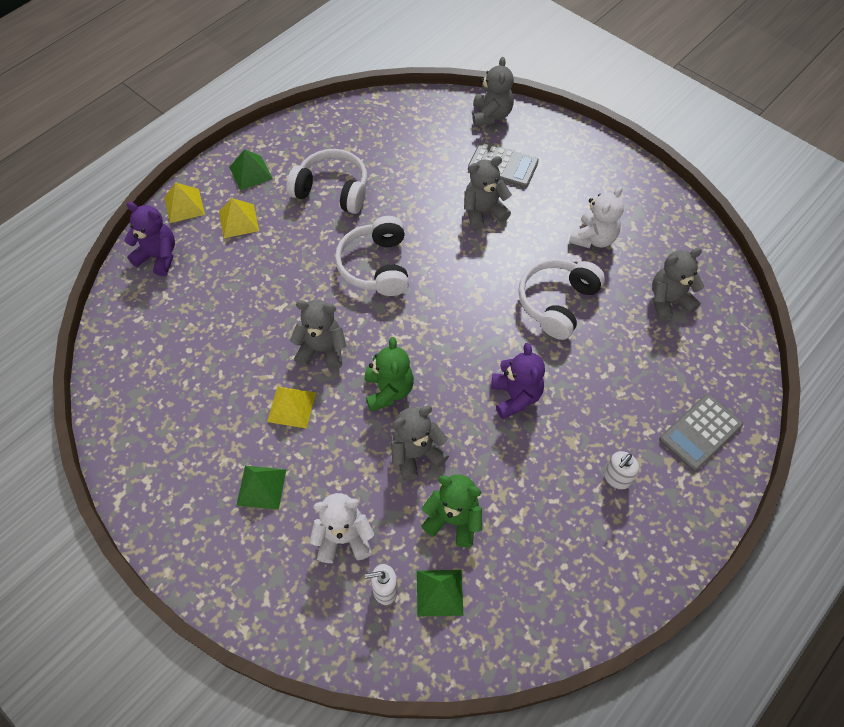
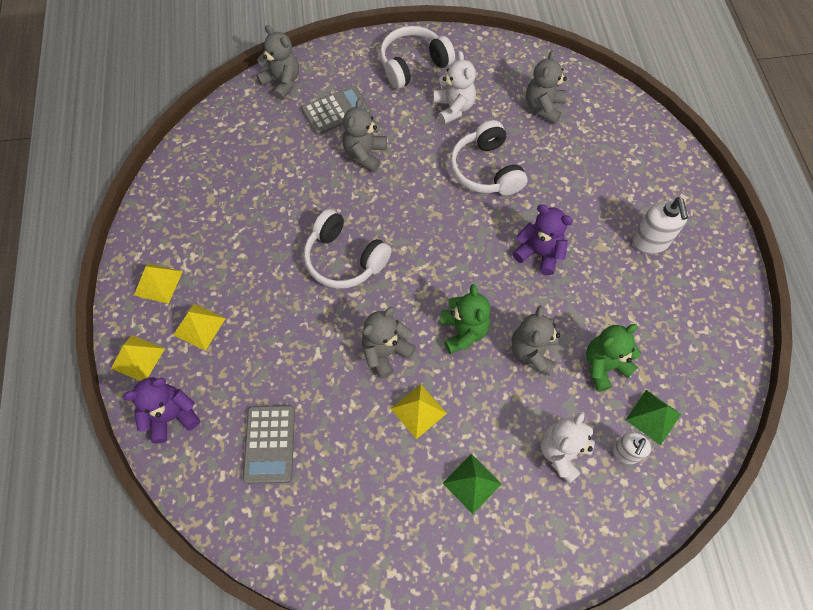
camera: 50 degrees left, 5 degrees up
(251, 173) = (158, 283): green pyramid -> yellow pyramid
(332, 190) = (240, 237): white headphones -> white headphones (413, 65)
(388, 390) = (463, 331): green teddy bear -> green teddy bear turned 45 degrees clockwise
(616, 478) = (650, 242): white soap dispenser -> white soap dispenser, size x1.55
(700, 432) = (654, 169): grey calculator -> grey calculator (269, 444)

